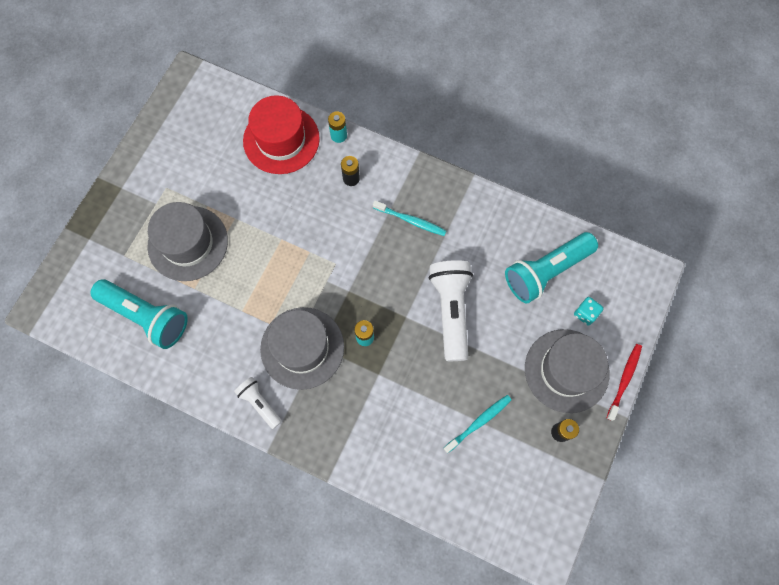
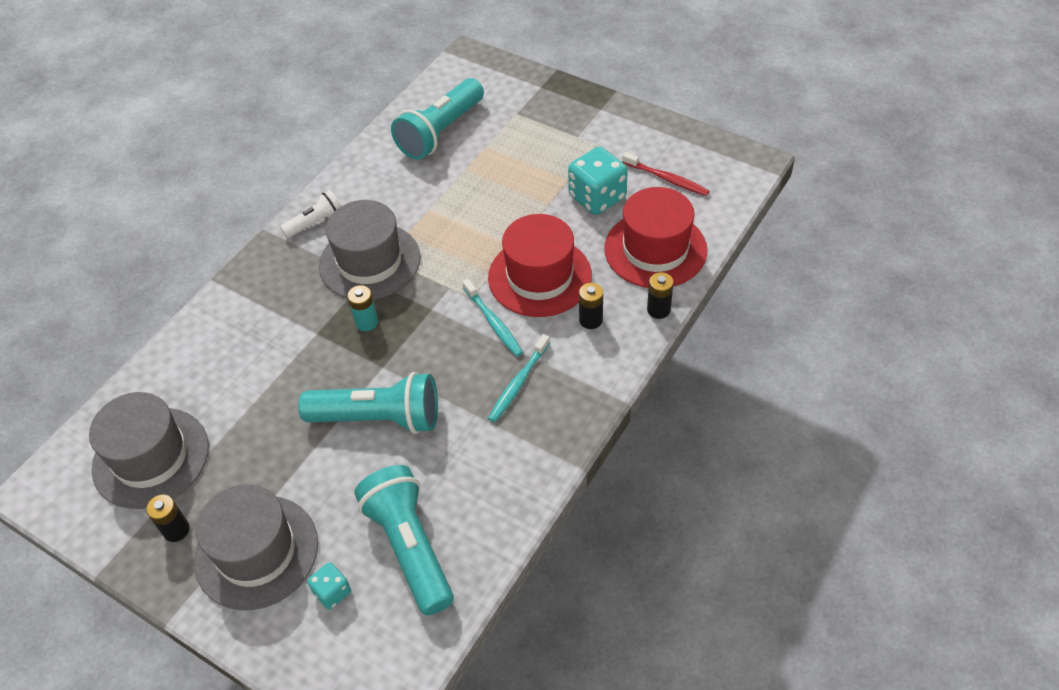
camera: 100 degrees right, 20 degrees down
(188, 243) = (522, 163): grey hat -> grey hat (151, 457)
(227, 183) = (597, 197): none -> turquoise dice
(312, 217) = (540, 276): none -> red hat
(338, 135) = (658, 310): turquoise battery -> black battery
(451, 311) = (378, 418): white flashlight -> turquoise flashlight
(479, 422) = (222, 434): turquoise toothbrush -> turquoise toothbrush (493, 322)
(624, 380) = (218, 630): red toothbrush -> red toothbrush (667, 179)

